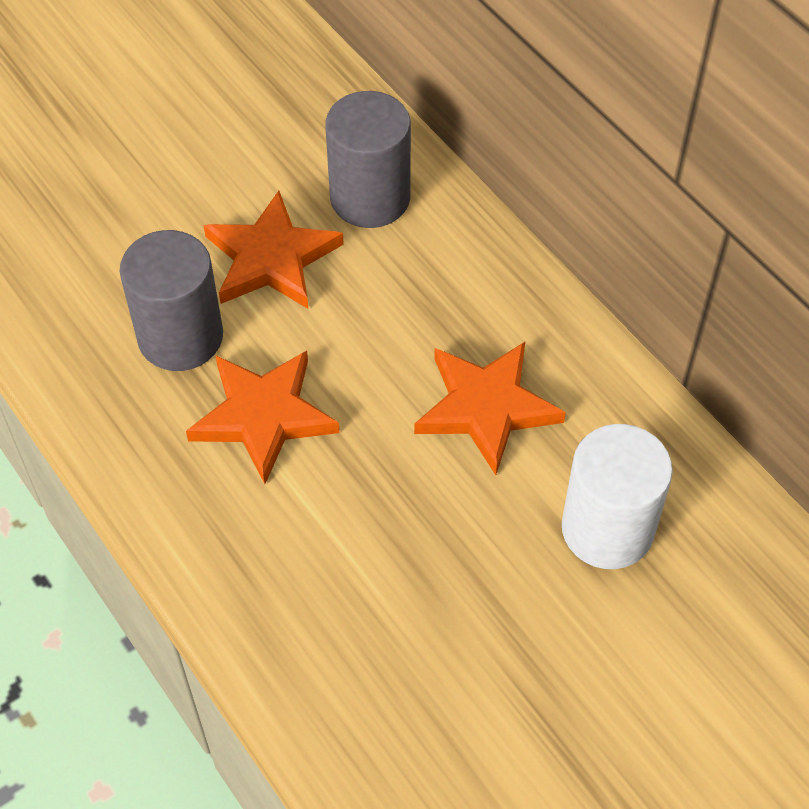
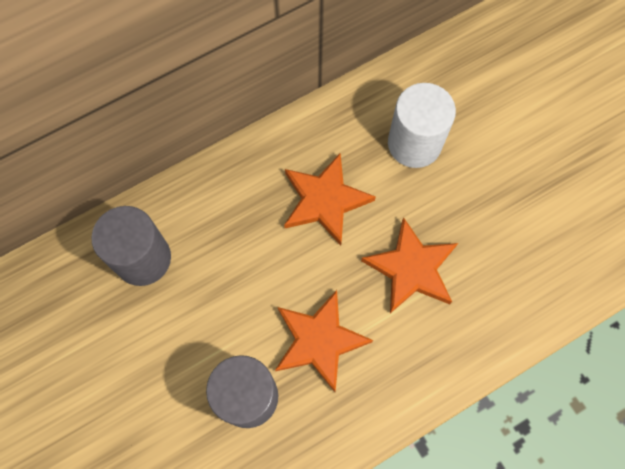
camera: 85 degrees left, 15 degrees up
(271, 258) = (187, 330): orange star -> orange star (411, 269)

